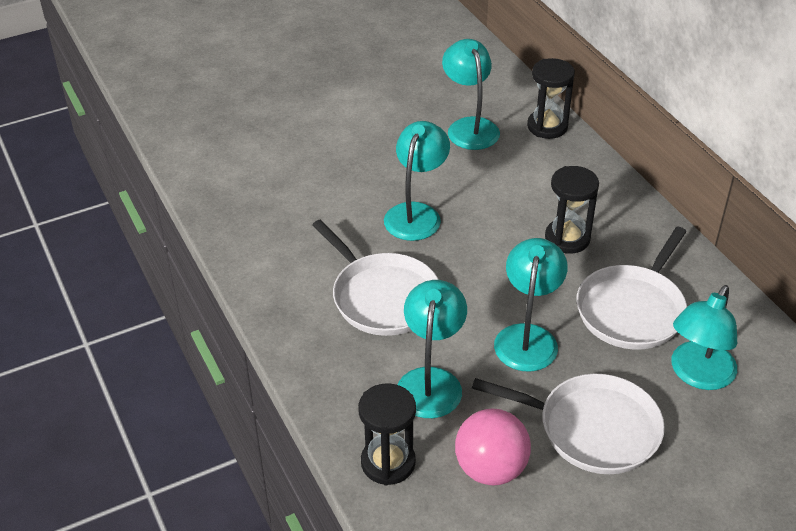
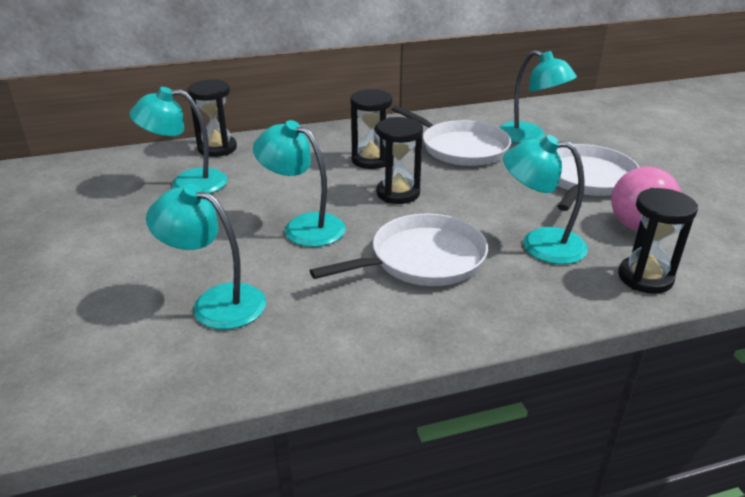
camera: 80 degrees left, 10 degrees down
(499, 268) = (398, 193): none -> black hourglass
(527, 337) = (486, 192): turquoise lamp -> turquoise lamp (216, 302)

